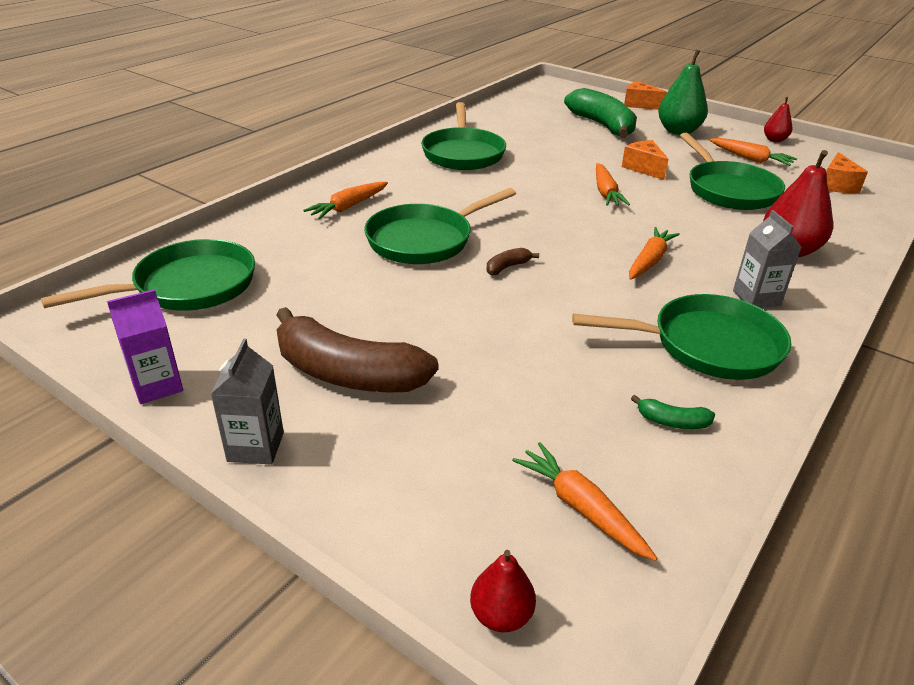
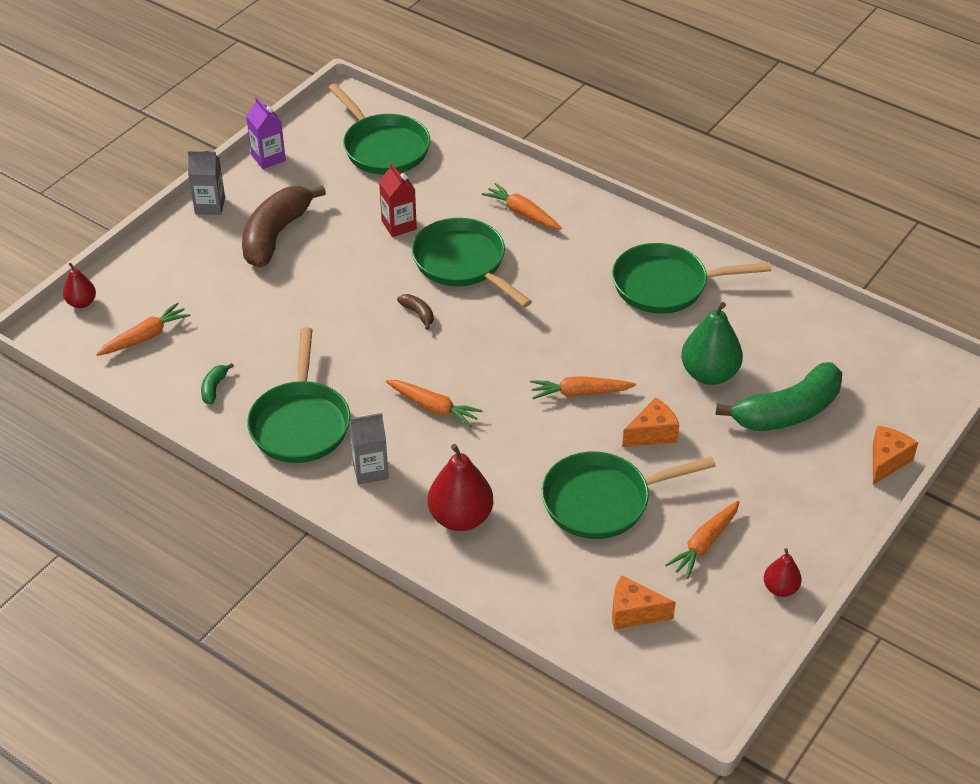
camera: 90 degrees right, 10 degrees up
(350, 277) = (399, 225): none -> red carton
(678, 131) = (787, 487): green pear -> green pear (709, 374)

